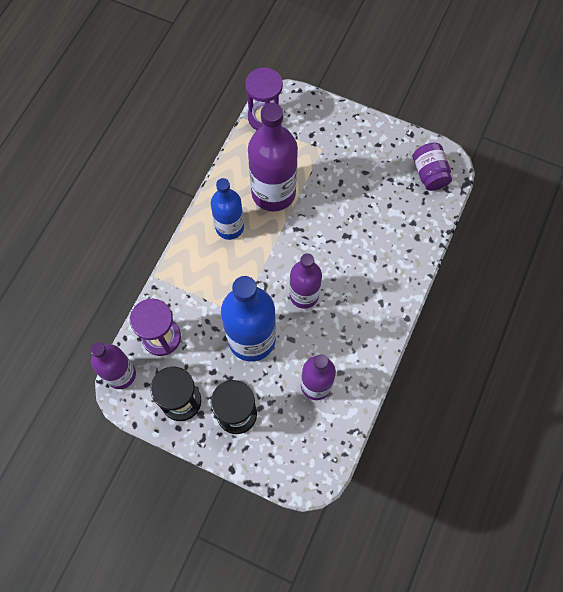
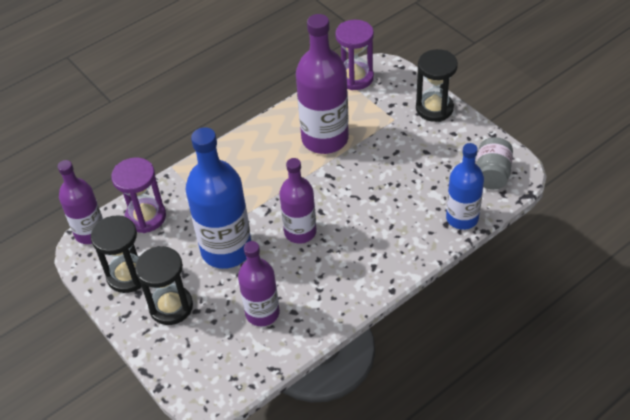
camera: 30 degrees right, 20 degrees down
(229, 227) = (266, 152): blue bottle -> blue bottle (462, 218)
(349, 125) = (434, 108): none -> black hourglass
(429, 174) = (492, 174): purple jar -> grey jar

